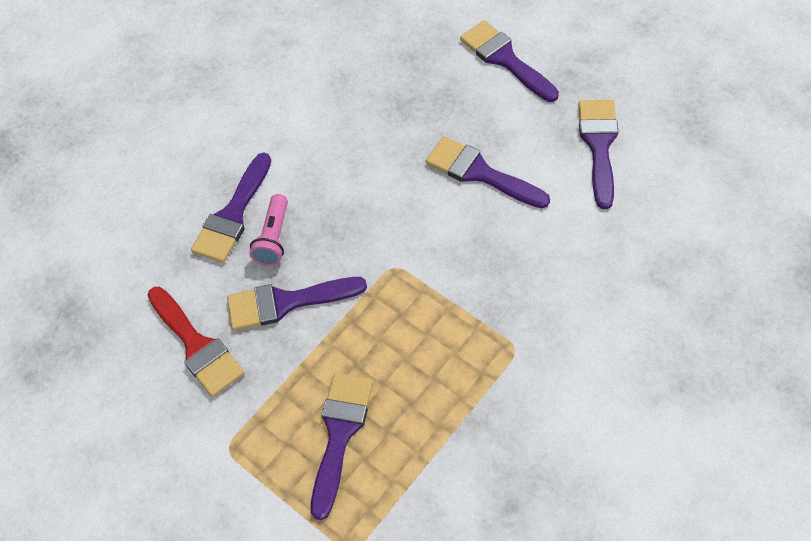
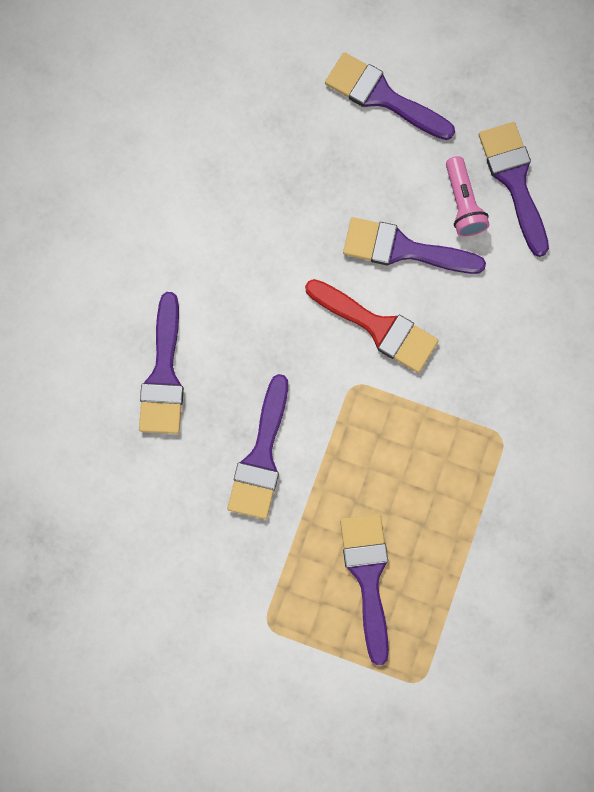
camera: 25 degrees left, 20 degrees up
(197, 346) = (191, 531): red brush -> red brush (378, 327)
(274, 238) = (218, 389): pink flashlight -> pink flashlight (463, 203)
(286, 302) = (261, 457): purple brush -> purple brush turned 45 degrees counterclockwise

